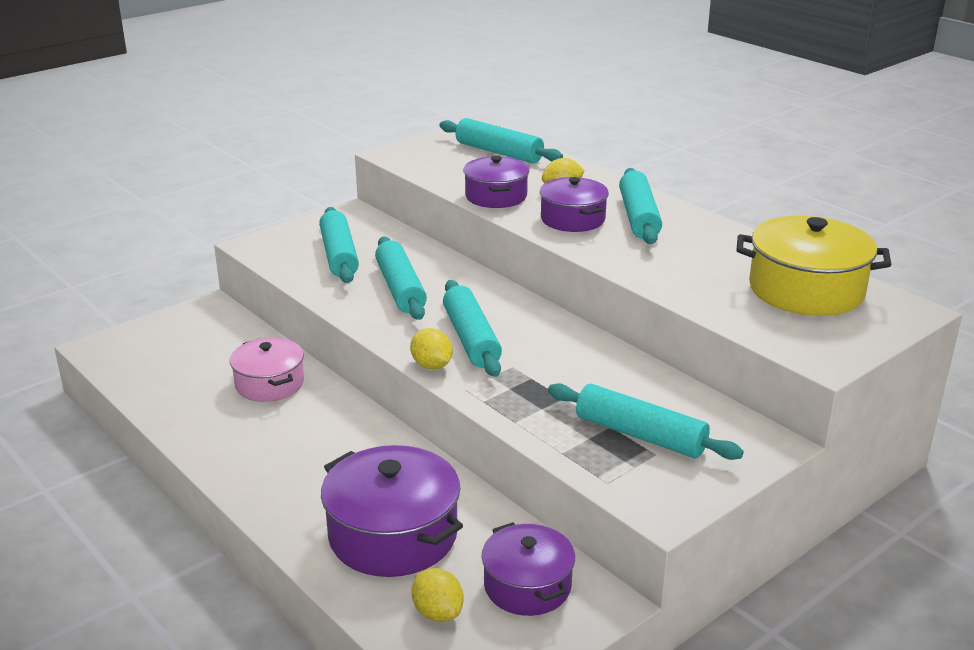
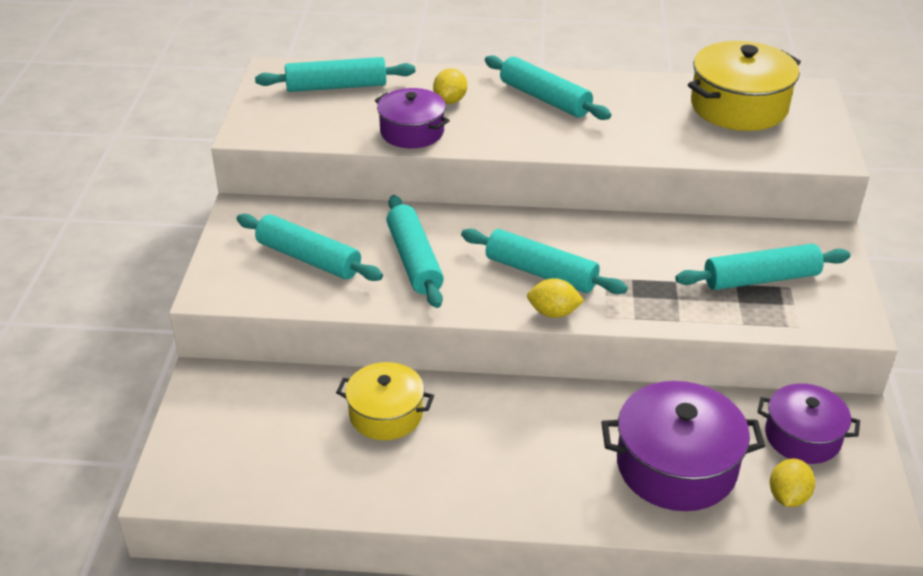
camera: 45 degrees left, 10 degrees up
(269, 384) = (386, 414): pink pot -> yellow pot
(400, 288) = (414, 260): turquoise rolling pin -> turquoise rolling pin turned 45 degrees clockwise
(437, 612) = (788, 496): yellow lemon -> yellow lemon turned 75 degrees counterclockwise
(572, 219) = (504, 124): purple pot -> none

